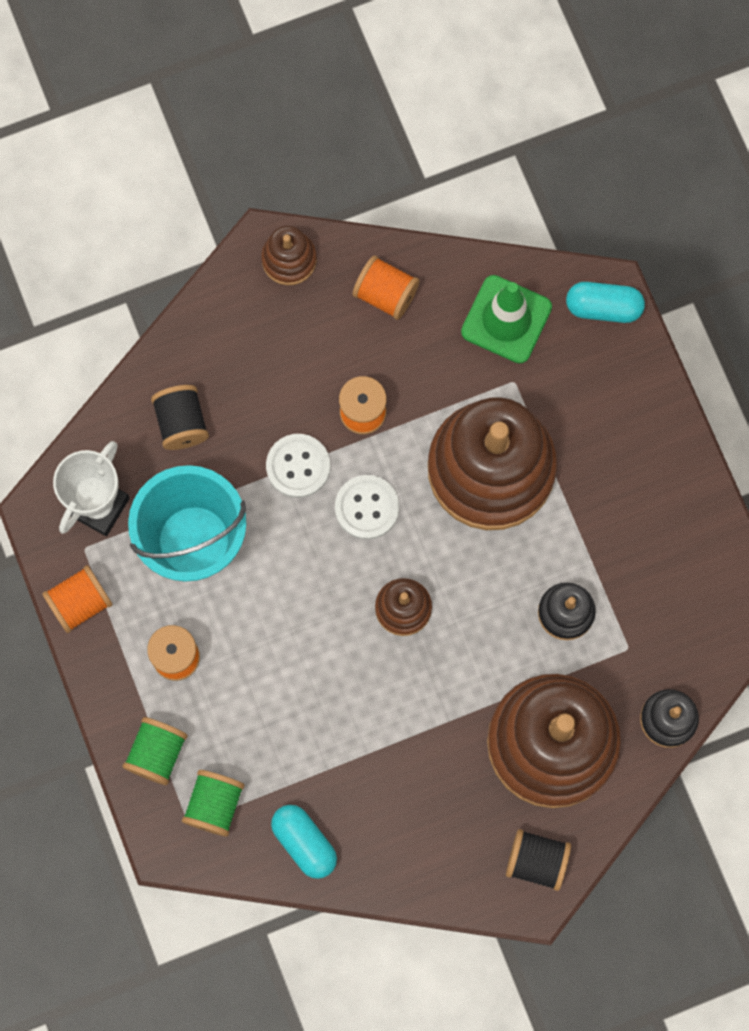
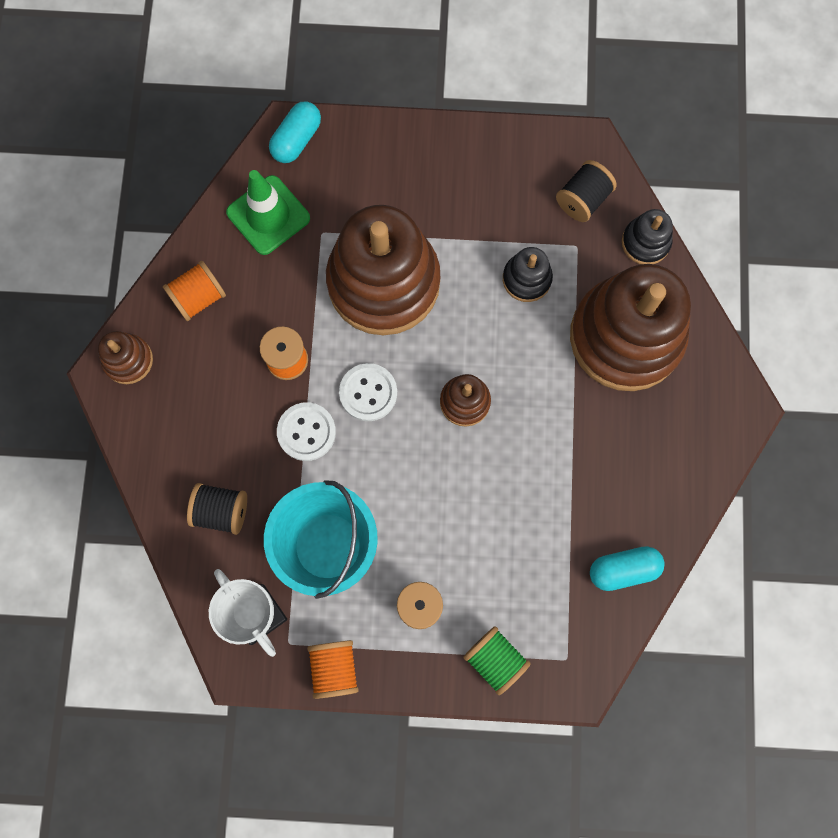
camera: 65 degrees left, 0 degrees up
(214, 805) = (560, 630): green spool -> none
(536, 861) = (715, 392): black spool -> black spool (582, 200)

